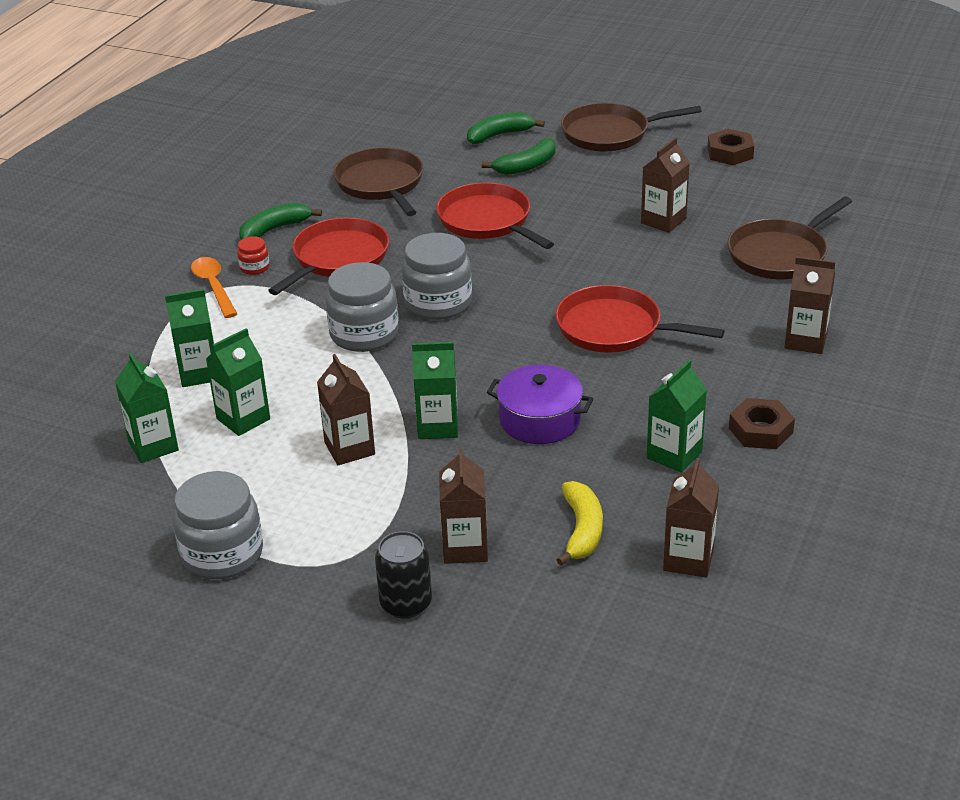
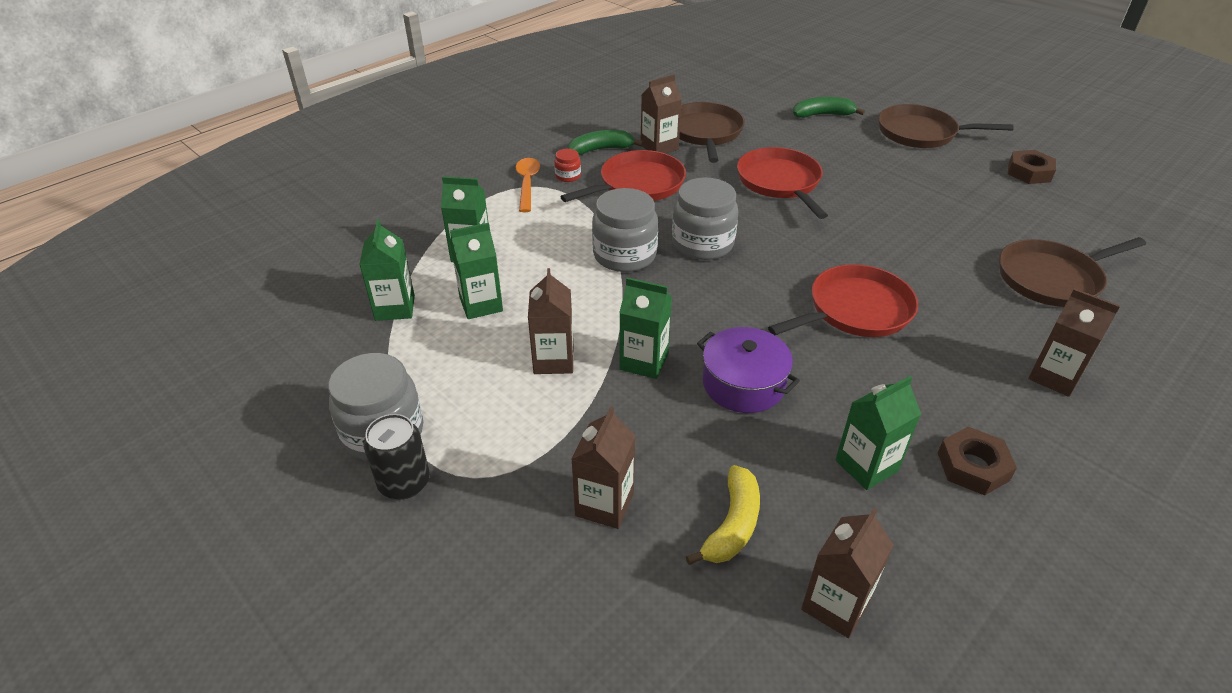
camera: 20 degrees right, 5 degrees up
(406, 603) = (514, 550): black can -> black can (404, 482)
(526, 166) = (835, 144): green banana -> none
(614, 328) = (855, 310): red pan -> red pan turned 105 degrees clockwise
(663, 221) = (943, 219): brown carton -> brown carton (659, 147)

